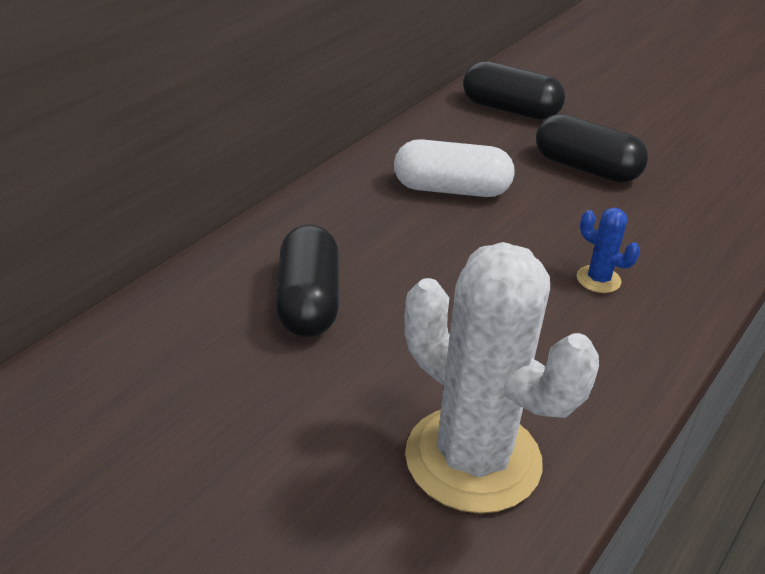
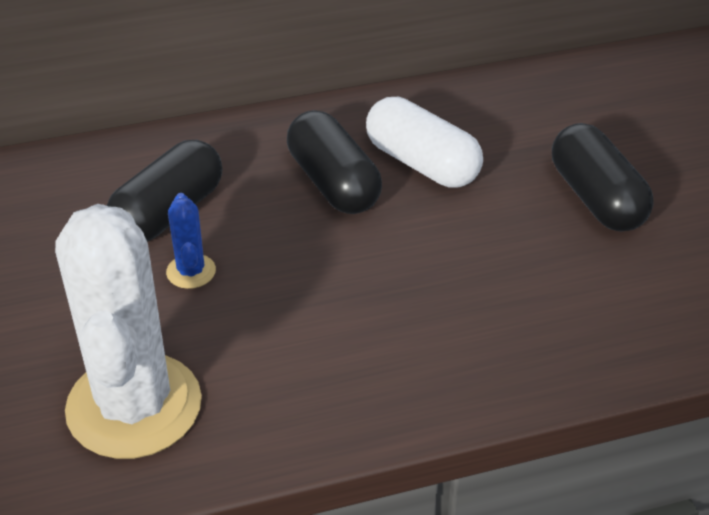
camera: 40 degrees right, 5 degrees up
(510, 110) = (598, 102): black capsule -> black capsule (333, 183)
(598, 279) = (450, 315): blue cactus -> blue cactus (191, 271)

